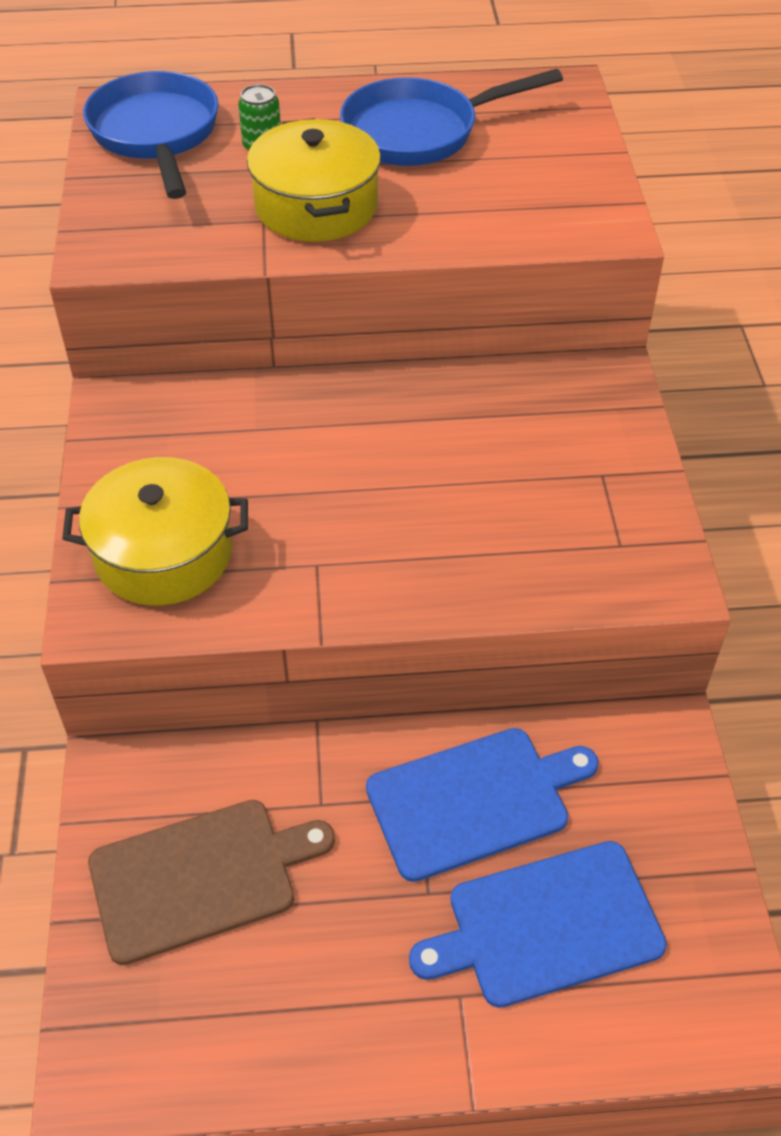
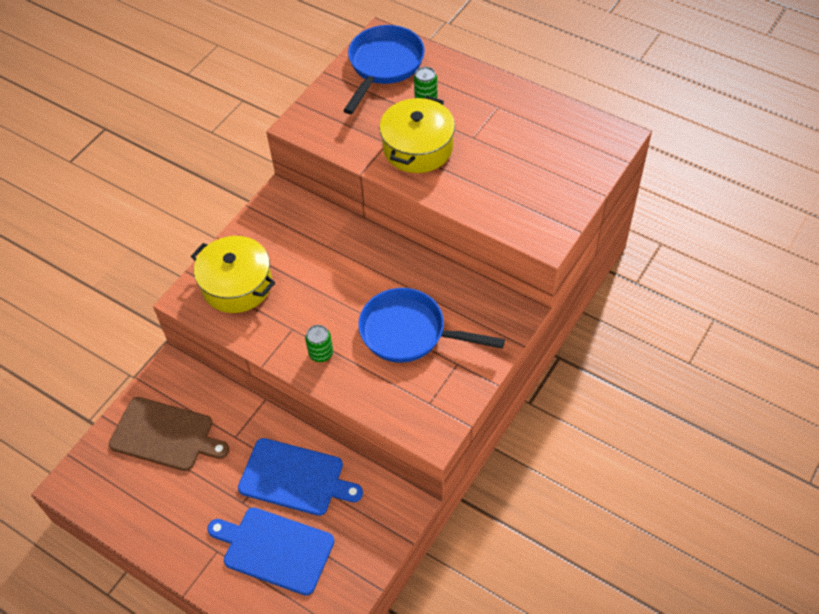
camera: 40 degrees right, 5 degrees up
(396, 571) = (321, 353): none -> green can
(419, 132) = (510, 128): blue pan -> blue pan (409, 332)

